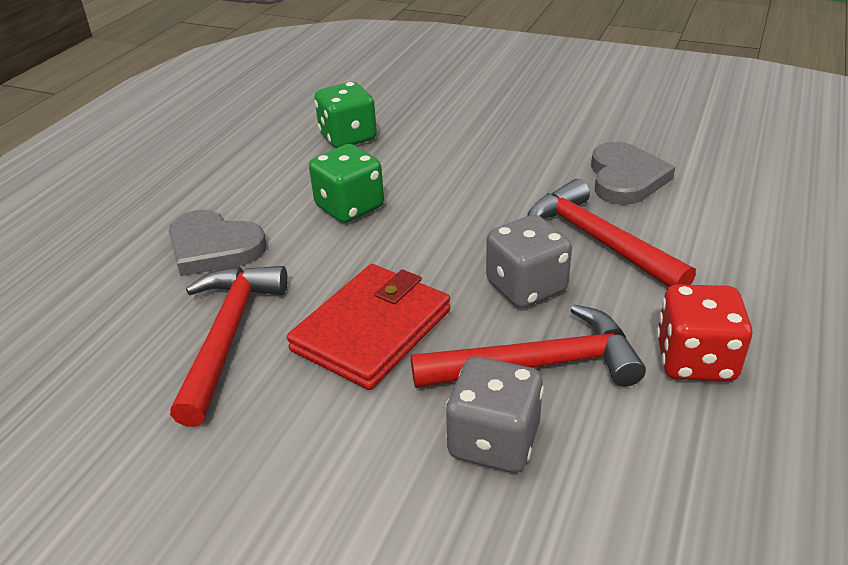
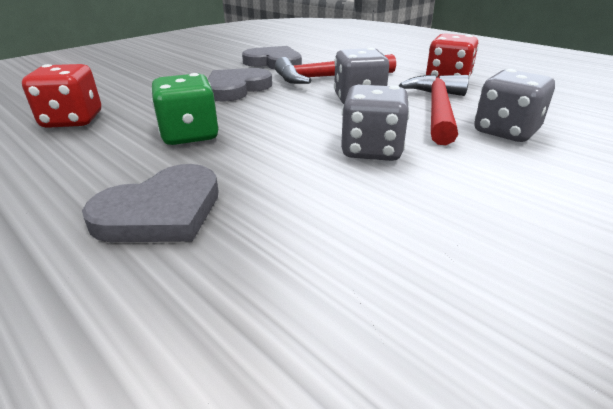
camera: 70 degrees left, 5 degrees down
(228, 336) = (335, 219): red hammer -> none
(348, 137) = (73, 120): green dice -> red dice
(372, 330) = (372, 150): red wallet -> grey dice
(496, 186) = (236, 88): none -> grey heart

